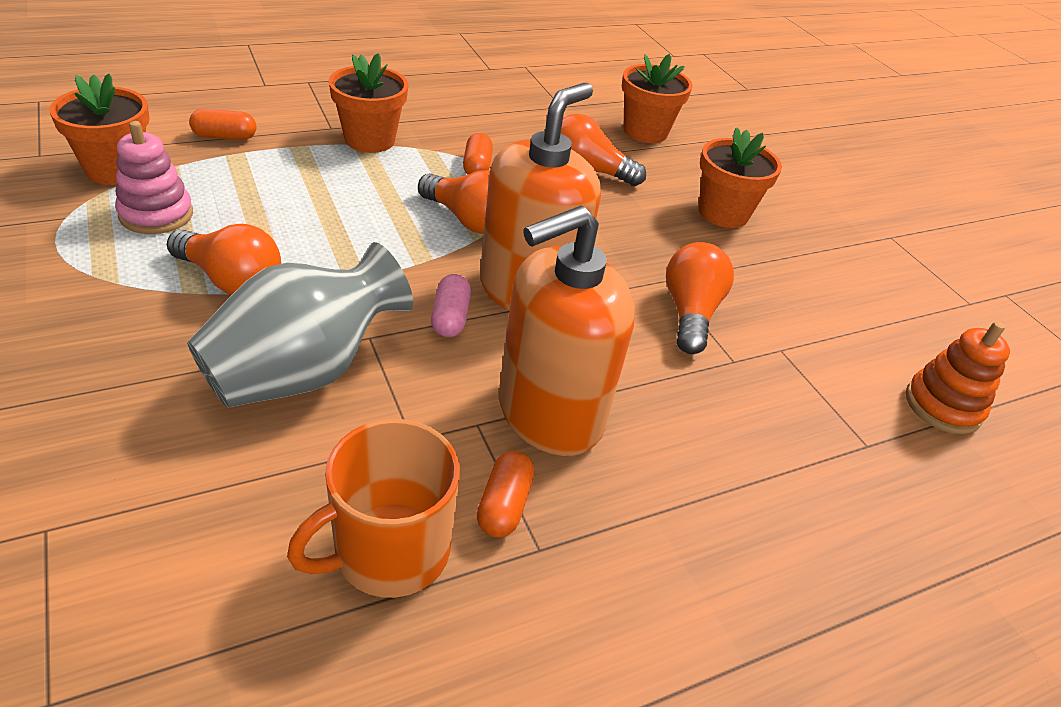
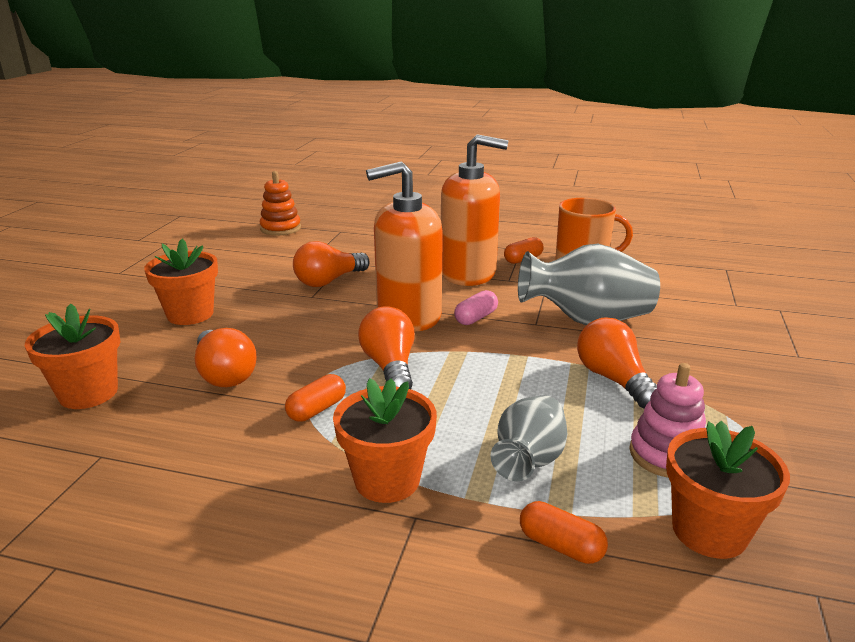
camera: 135 degrees left, 15 degrees down
(276, 178) = (529, 460): none -> grey vase

